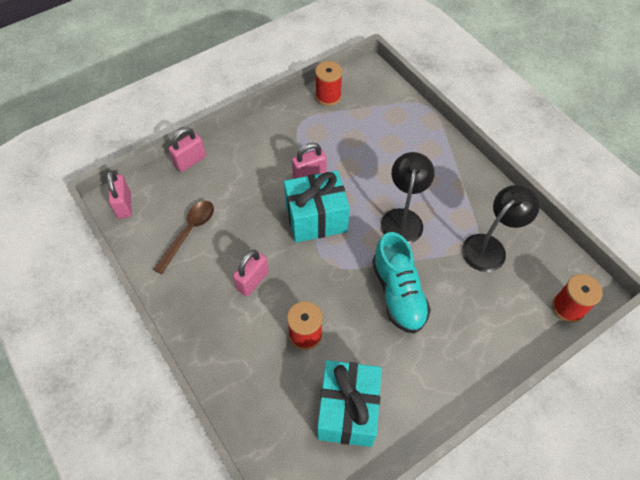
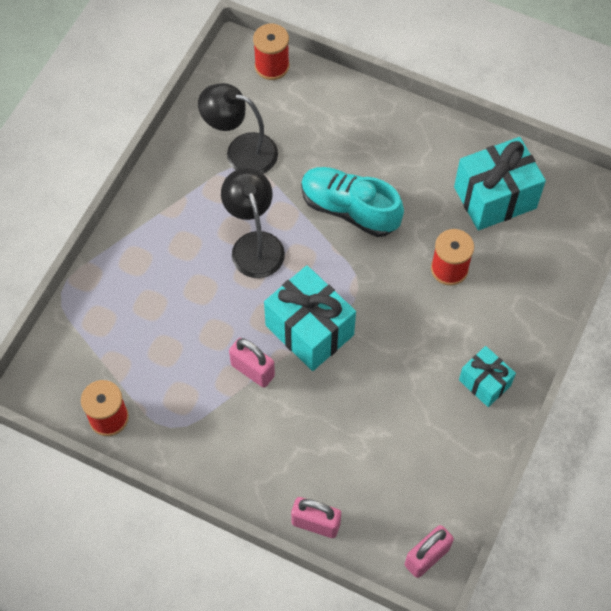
camera: 120 degrees left, 5 degrees up
(189, 233) = (414, 454): brown spoon -> none
(203, 304) = (484, 382): none -> turquoise gift
(252, 281) = (426, 350): pink padlock -> none
(398, 293) = (349, 209): turquoise shoe -> turquoise shoe turned 105 degrees counterclockwise
(403, 218) = (254, 244): black lamp -> black lamp turned 90 degrees clockwise

